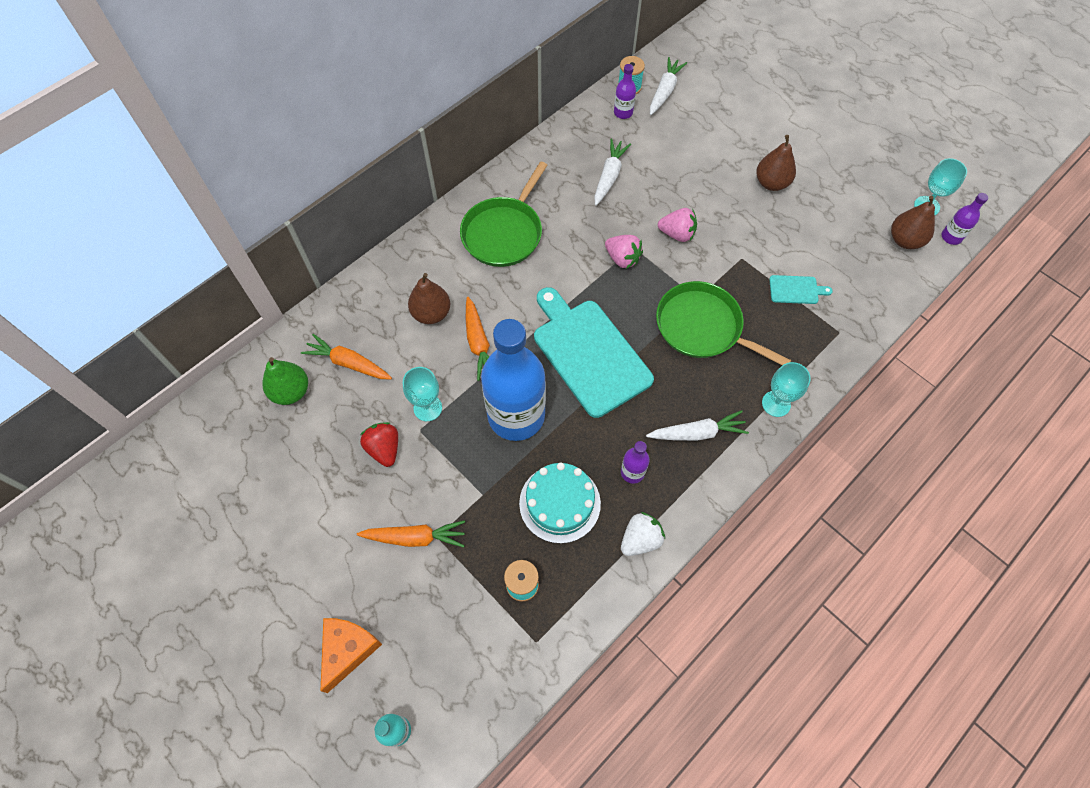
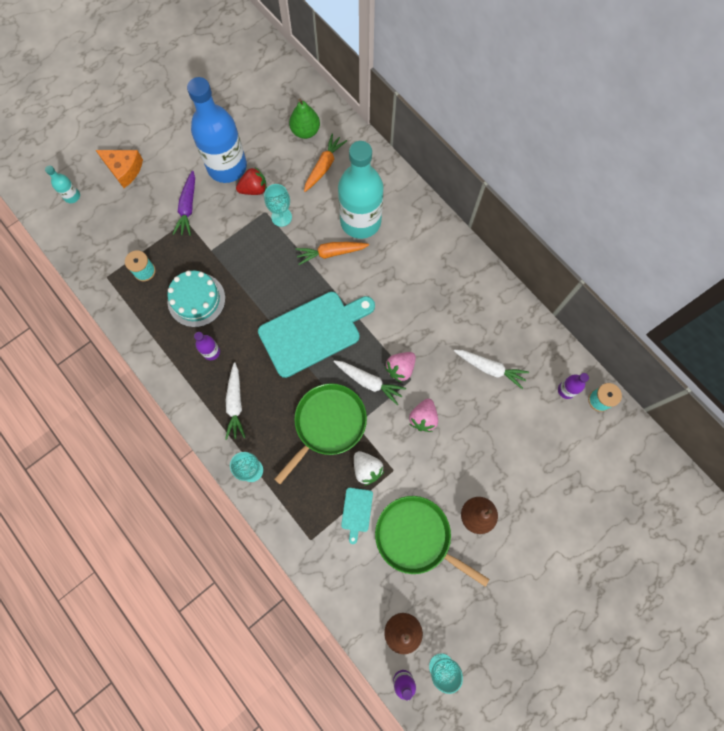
camera: 95 degrees right, 10 degrees up
(415, 537) = (188, 208): orange carrot -> purple carrot
(431, 313) = (360, 221): brown pear -> turquoise bottle
(504, 233) = (433, 277): green pan -> green pan (416, 537)
(516, 416) = (267, 276): blue bottle -> blue bottle (227, 167)
(640, 539) = (161, 351): white strawberry -> white strawberry (367, 469)
(665, 91) = (594, 433): white carrot -> white carrot (369, 382)

